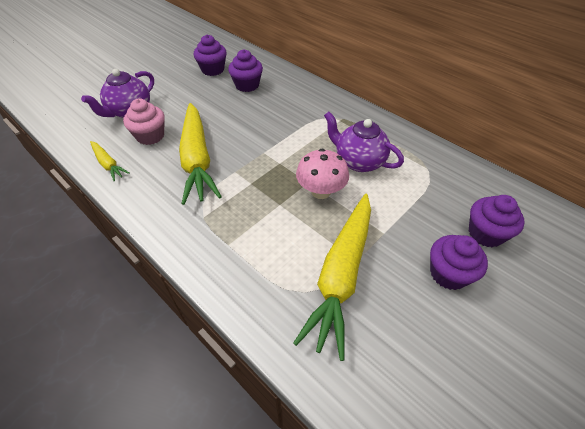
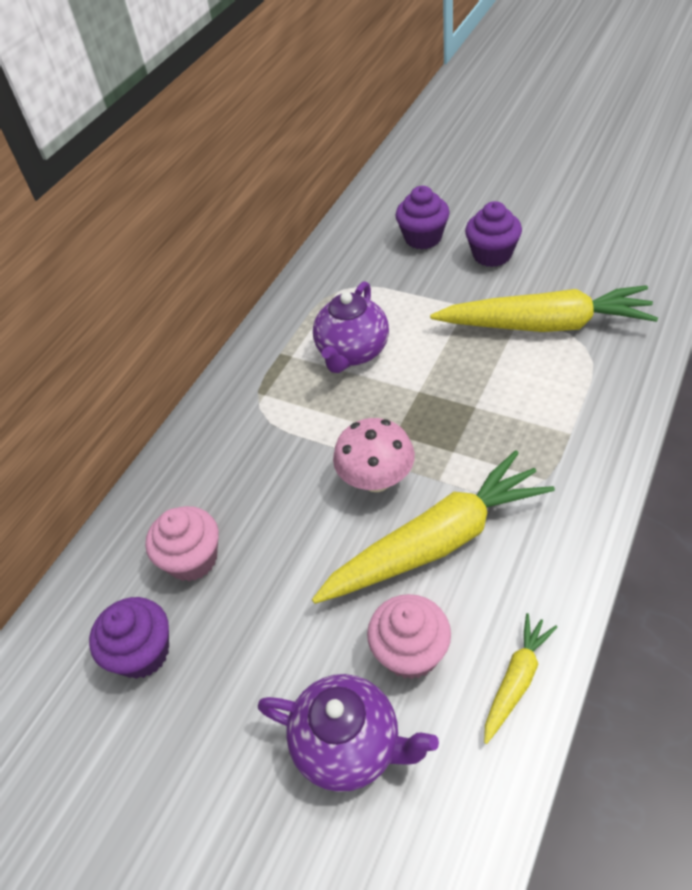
camera: 100 degrees left, 0 degrees up
(247, 85) = (192, 559): purple cupcake -> pink cupcake
(321, 191) = (430, 374): pink mushroom -> pink mushroom (376, 479)

